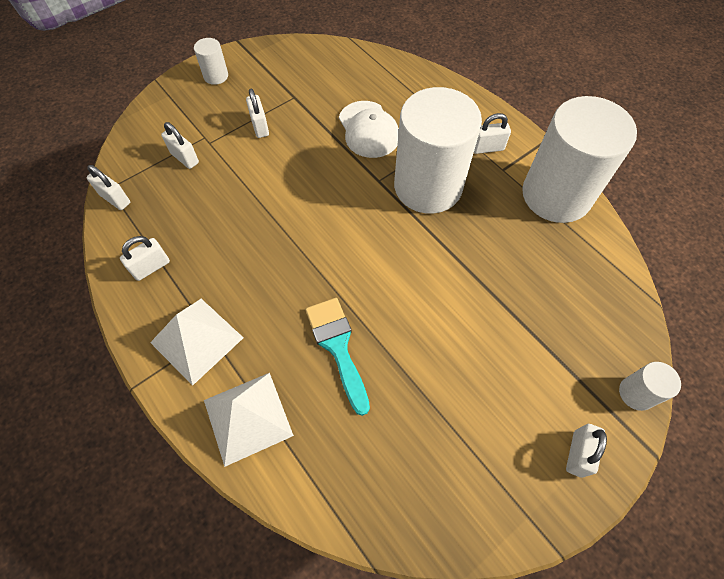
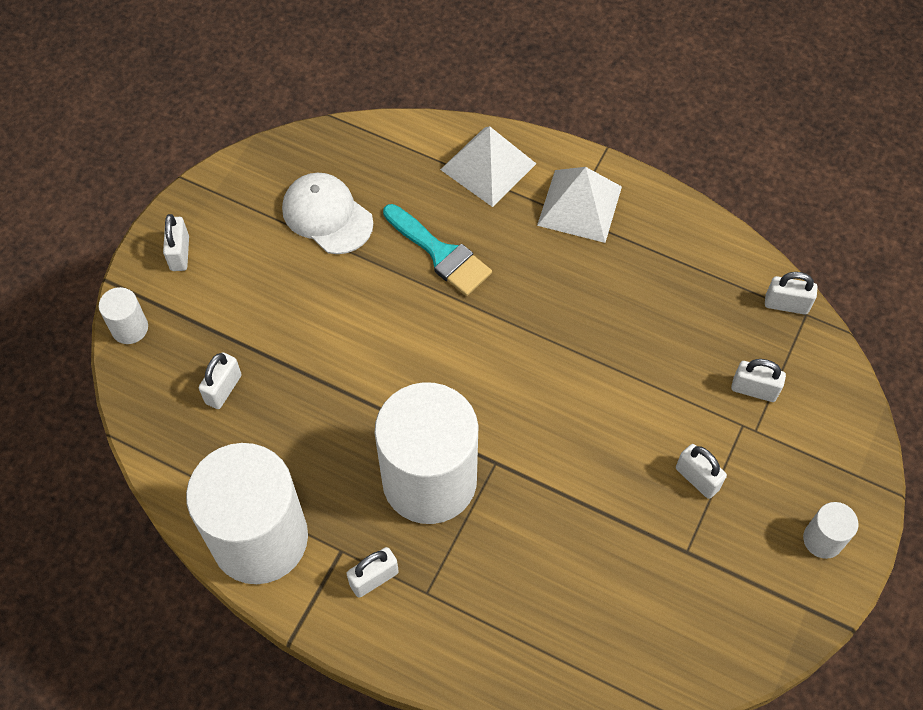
camera: 155 degrees right, 0 degrees up
(151, 267) = (680, 250): white padlock -> white padlock (223, 389)
(368, 129) = (550, 538): white cap -> white cap (327, 215)

